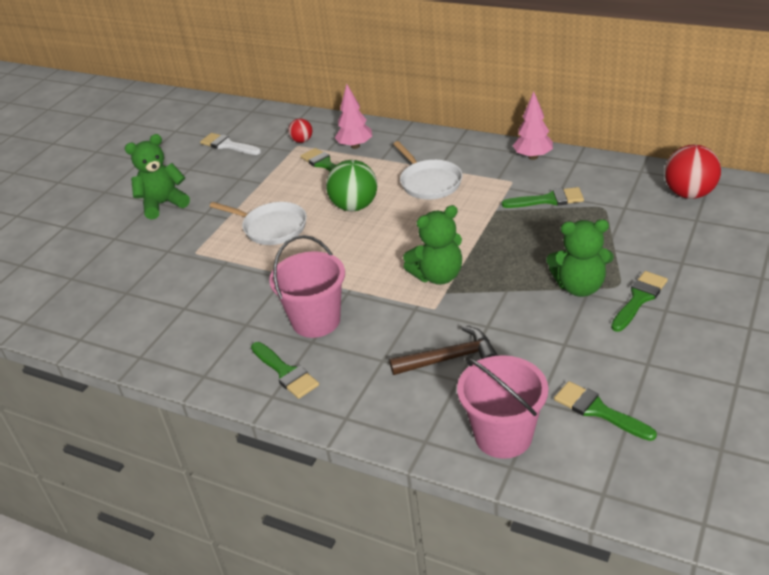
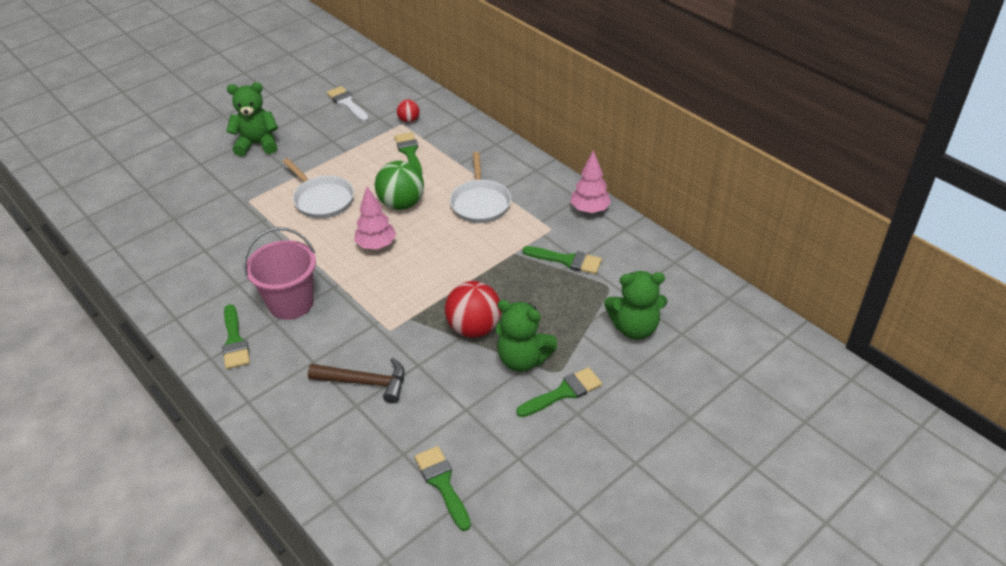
camera: 20 degrees right, 5 degrees up
(355, 146) = (448, 142): pink tree -> pink tree (376, 245)
(438, 276) = (416, 300): green teddy bear -> green teddy bear (634, 328)
(503, 436) = (351, 472): pink bucket -> none
(689, 194) = (698, 303): red ball -> red ball (474, 328)

